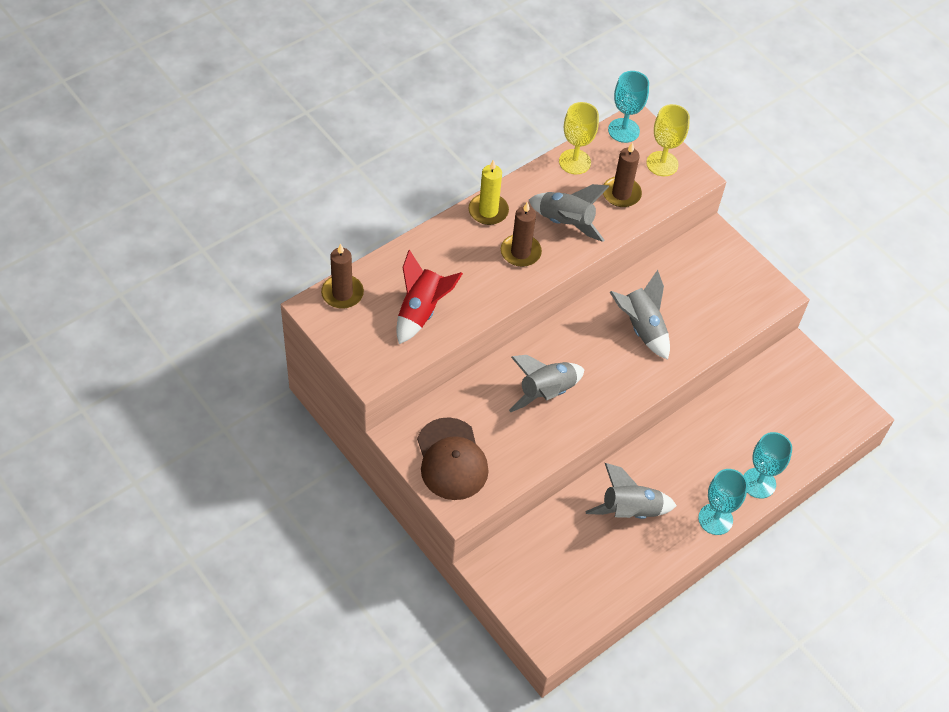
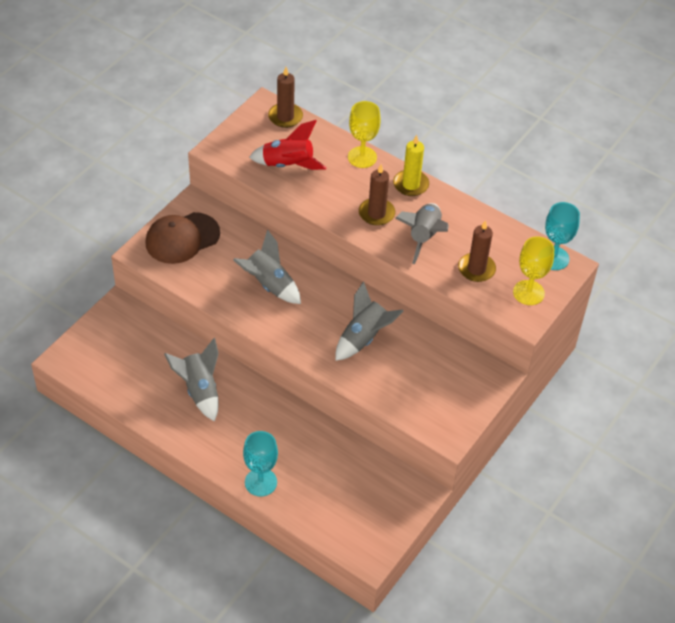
camera: 75 degrees right, 5 degrees down
(574, 162) = (496, 230): yellow goblet -> yellow goblet (362, 157)
(715, 519) = (212, 454): turquoise goblet -> none

